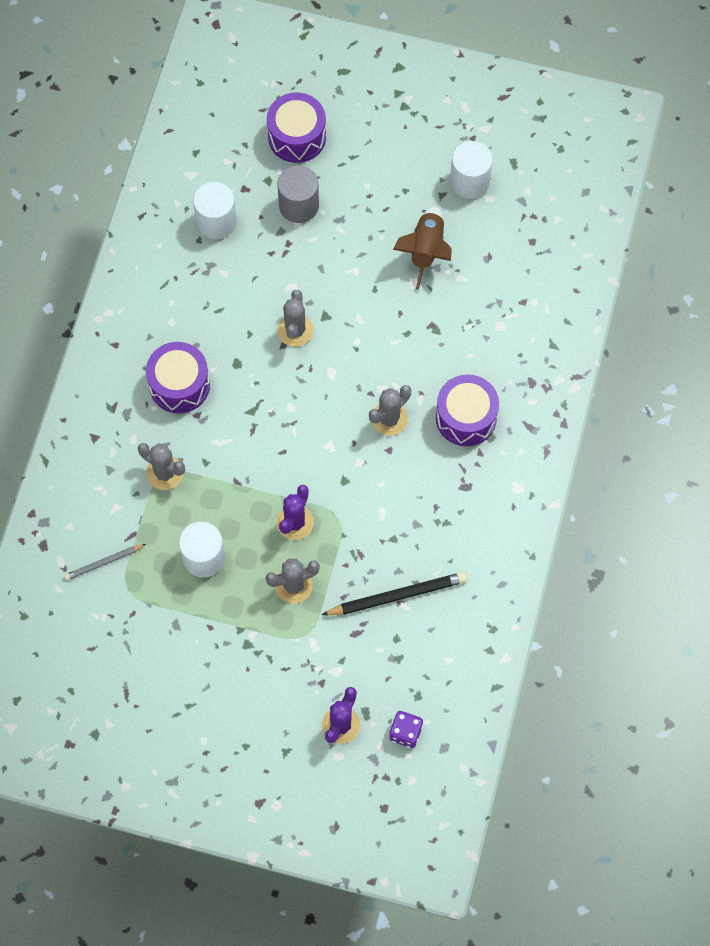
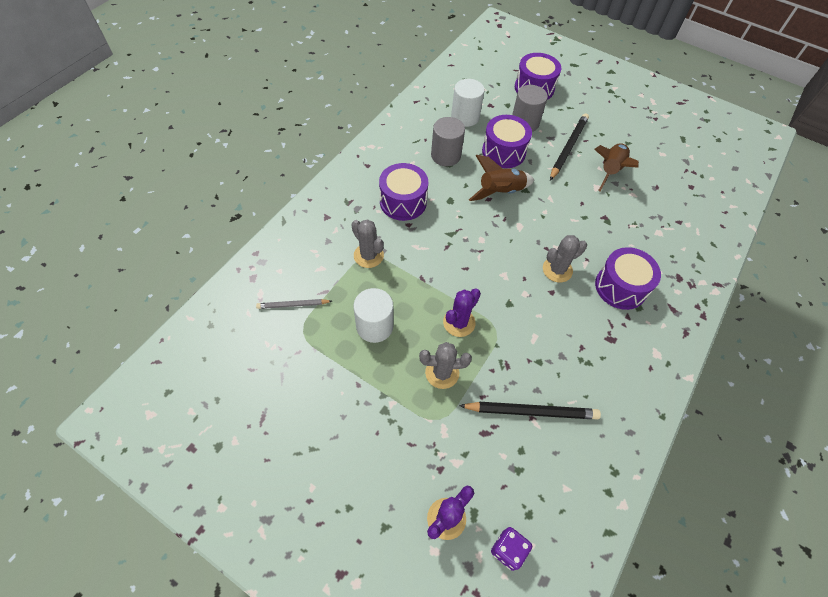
camera: 15 degrees right, 10 degrees down
(210, 296) = (446, 155): none -> grey cylinder
(283, 264) = (503, 152): none -> purple drum
(295, 330) = (500, 192): grey cactus -> brown rocket
(365, 230) = (568, 148): none -> black pencil
(469, 181) = (649, 140): white cylinder -> none

